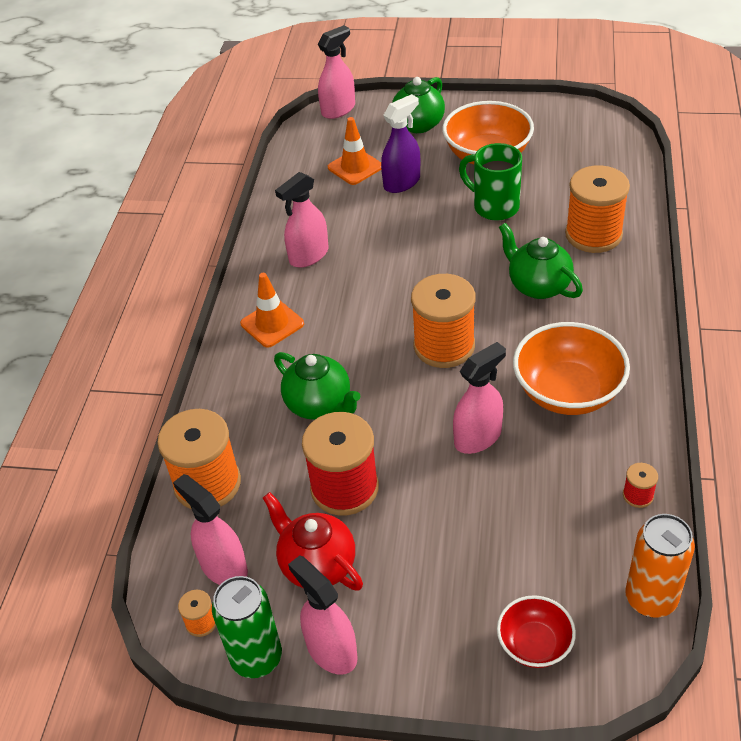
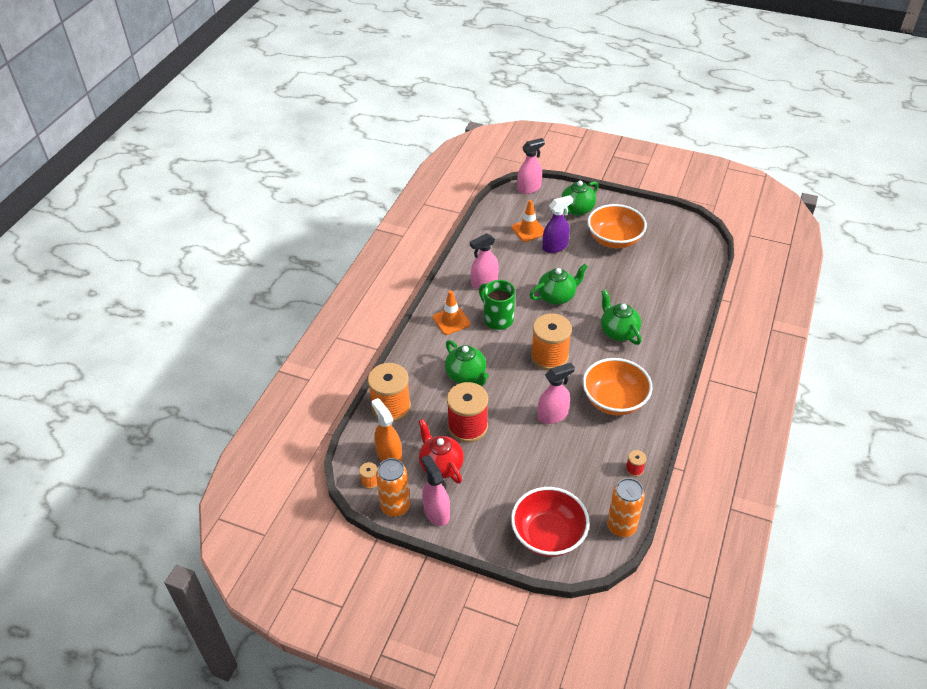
camera: 10 degrees right, 0 degrees up
(223, 567) = (389, 455): pink spray bottle -> orange spray bottle
(256, 658) = (395, 507): green can -> orange can
(427, 253) = (557, 296): none -> green teapot
(494, 207) = (608, 275): green mug -> green mug (497, 319)
(534, 644) = (548, 535): red bowl -> red bowl, size x1.77
(593, 235) = (664, 307): orange spool -> none

